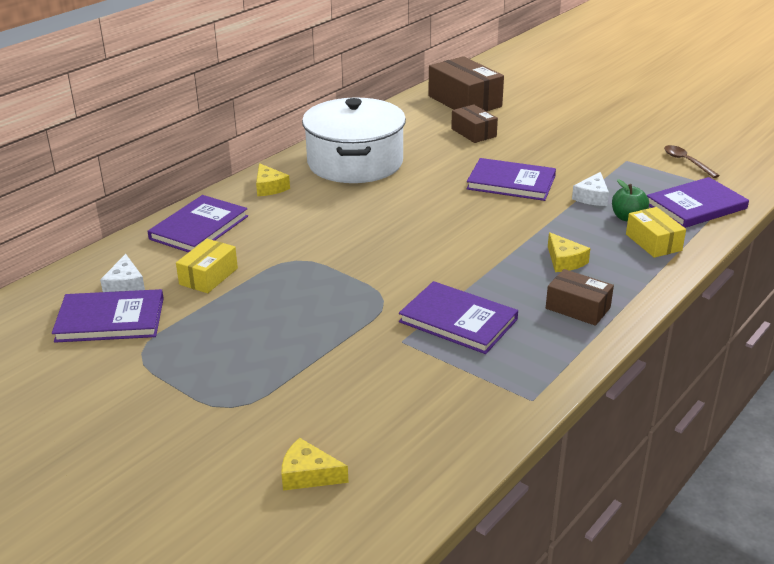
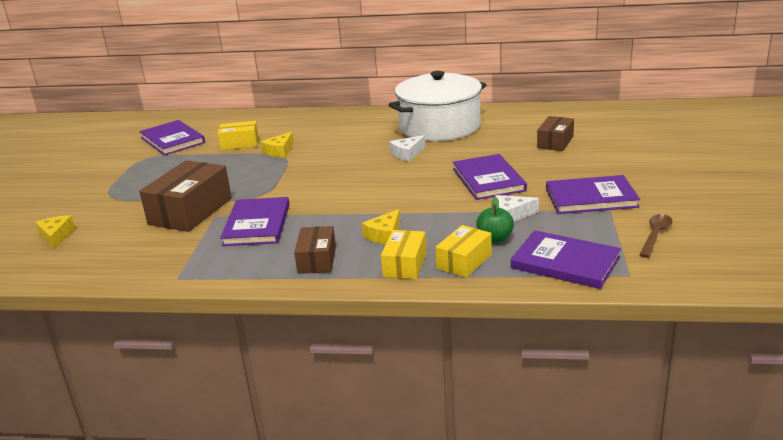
camera: 60 degrees right, 5 degrees down
(125, 285) = (210, 130): white cheese -> white cheese (407, 154)
(199, 228) = (293, 122): purple book -> purple book (591, 198)
(269, 187) = (368, 118): yellow cheese -> yellow cheese (279, 151)
(464, 101) = (608, 122): brown box -> brown box (190, 211)
(632, 269) = (405, 264): none -> yellow box

